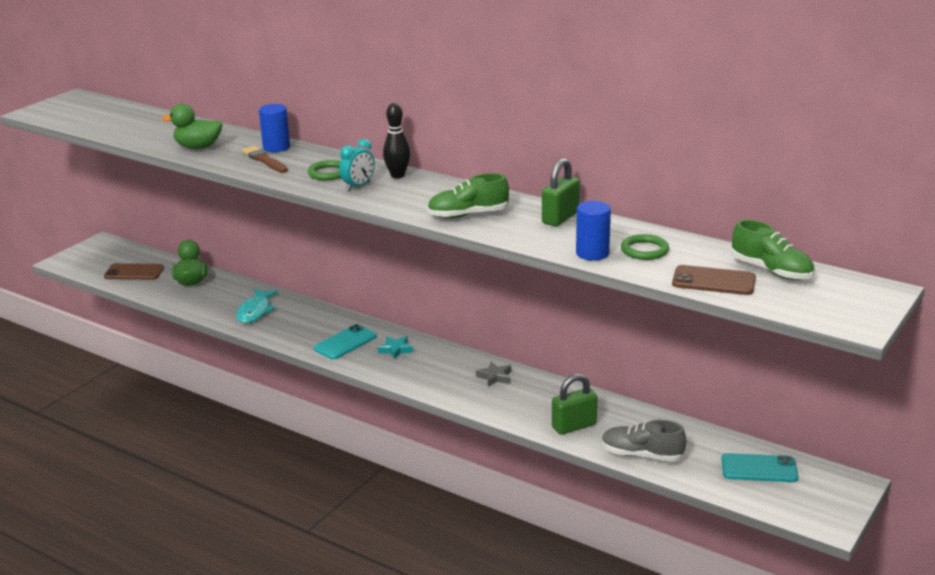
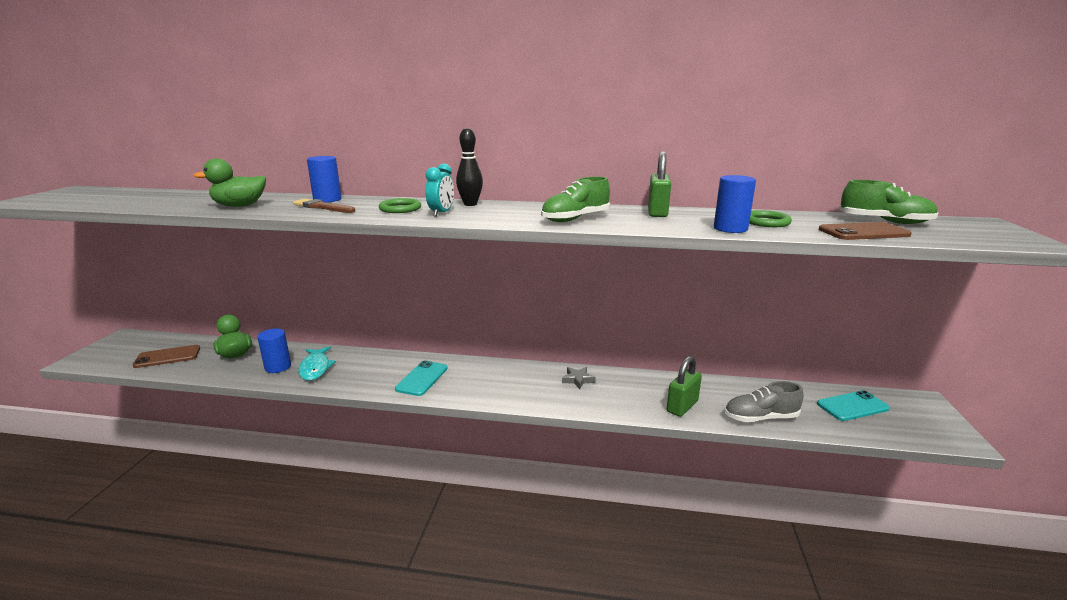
camera: 25 degrees left, 5 degrees down
(223, 303) = (278, 367): none -> blue cylinder
(395, 349) = (473, 375): turquoise star -> none

